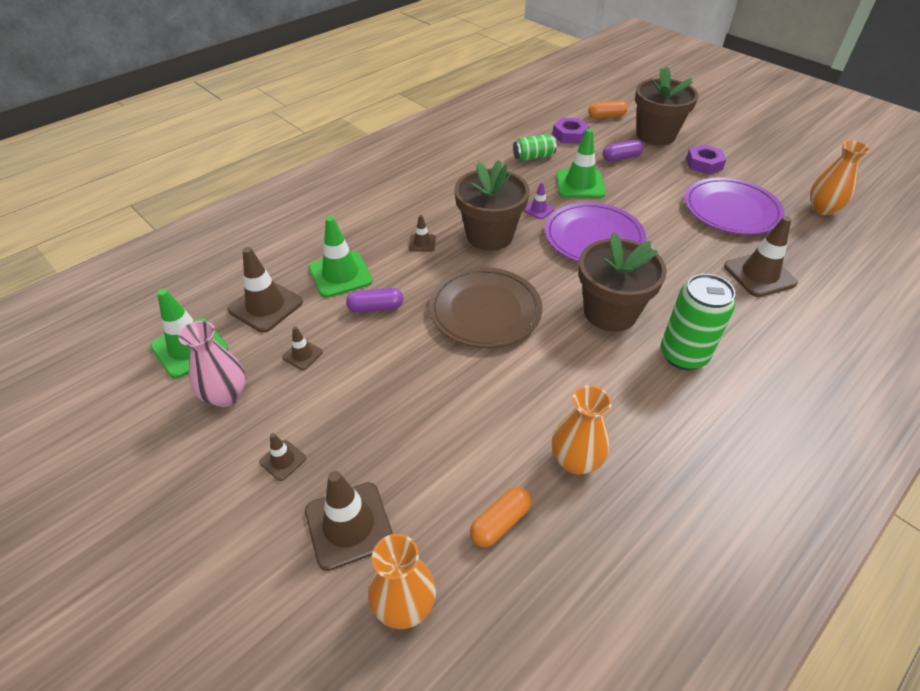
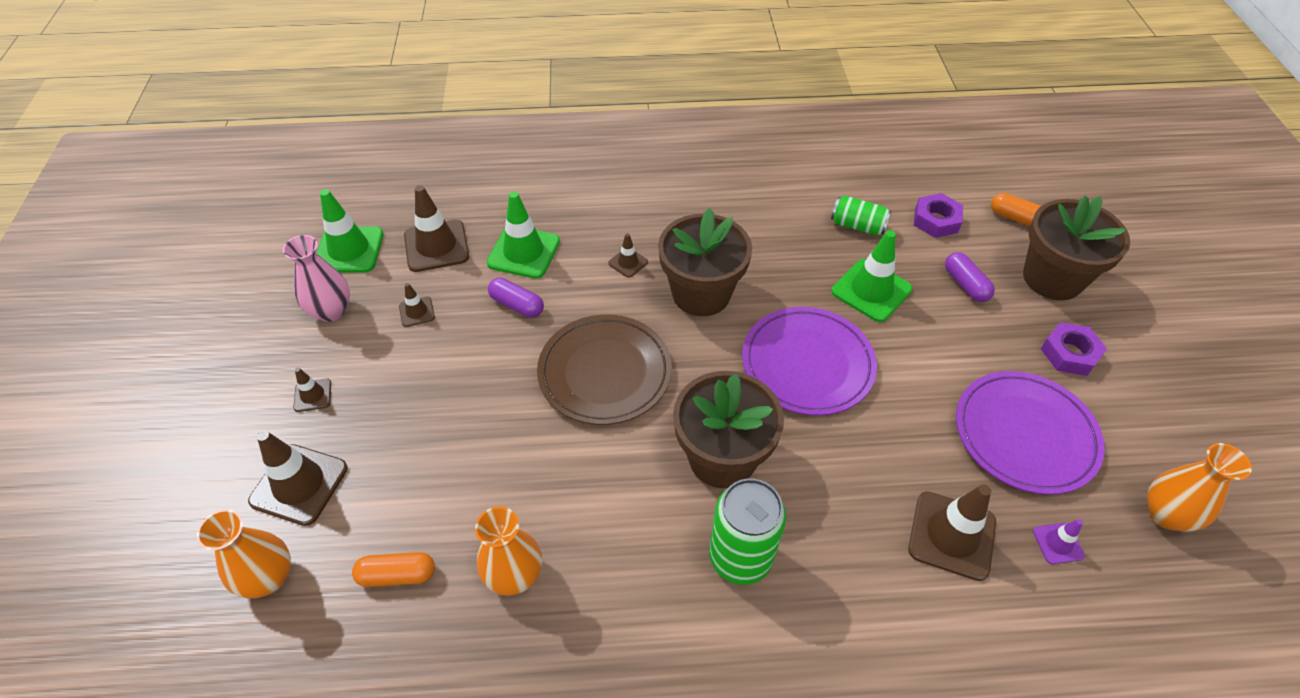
camera: 40 degrees right, 5 degrees up
(538, 210) = (786, 294): purple traffic cone -> purple traffic cone (1058, 543)
(621, 158) = (965, 284): purple capsule -> purple capsule turned 45 degrees clockwise

